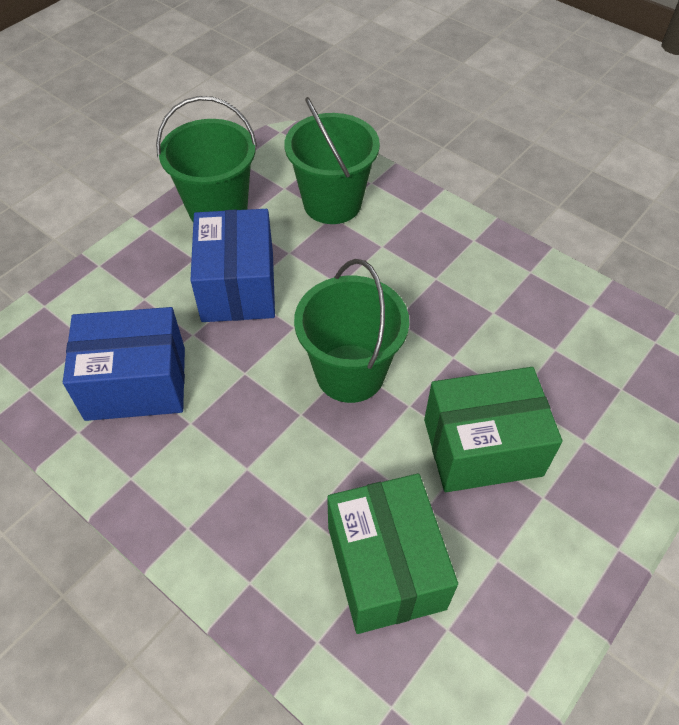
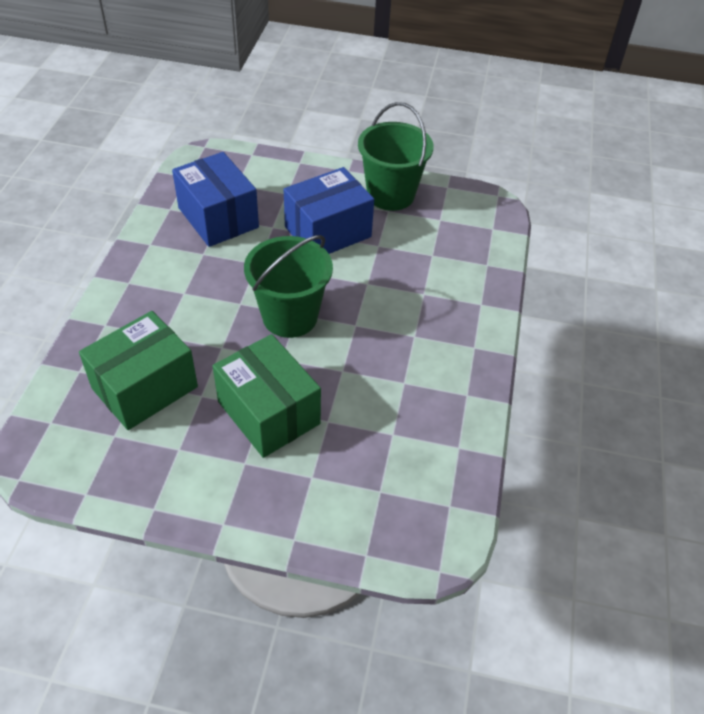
camera: 60 degrees right, 5 degrees down
(332, 203) = (445, 250): green bucket -> none

